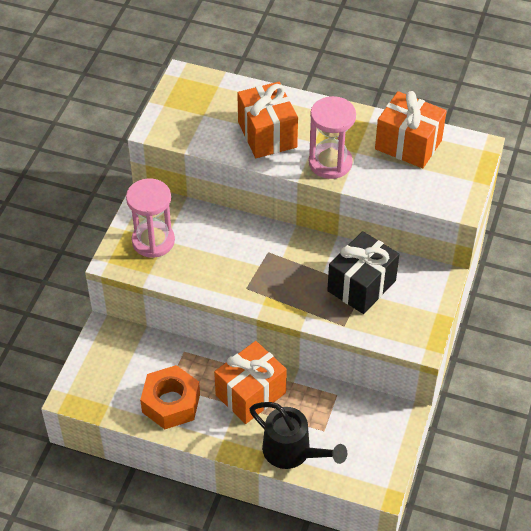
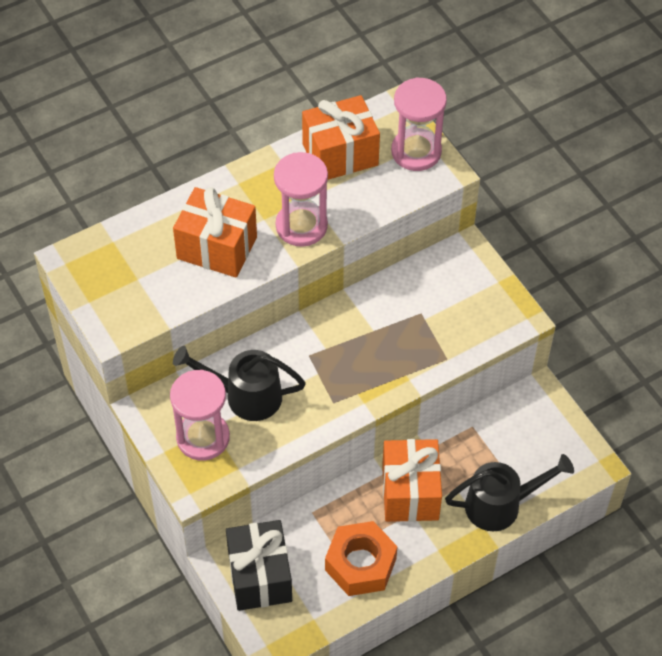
camera: 50 degrees left, 5 degrees up
(204, 240) = (244, 395): none -> black watering can
(361, 286) = (417, 313): black gift -> black gift (260, 576)
(457, 180) = (416, 151): none -> pink hourglass

